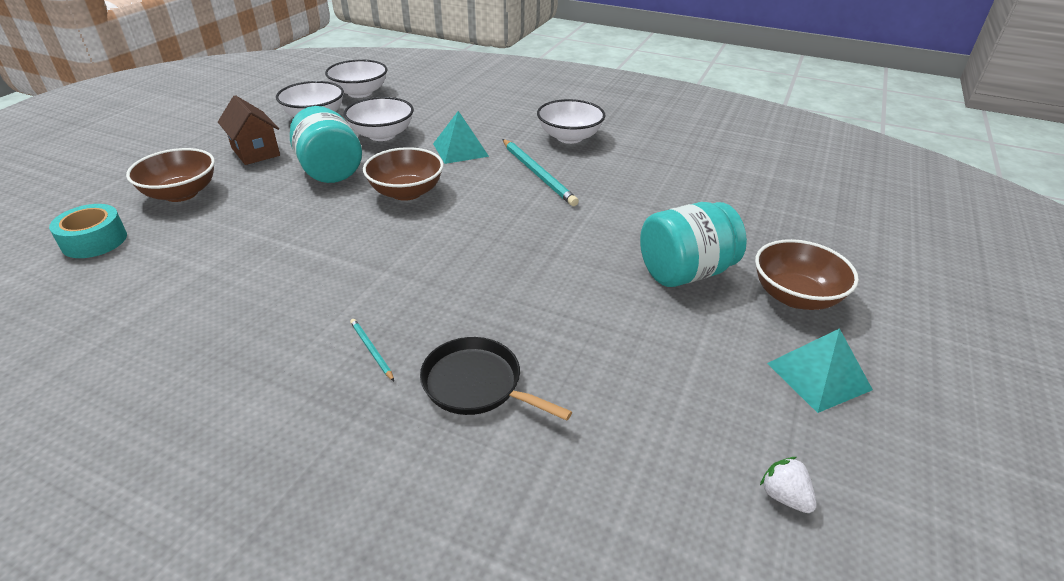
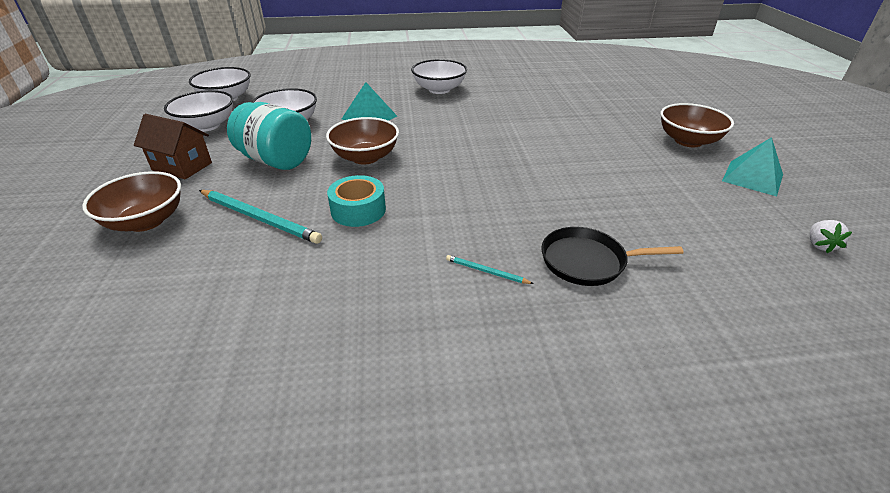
camera: 30 degrees left, 0 degrees up
(94, 241) = (97, 292): turquoise tape -> turquoise tape (358, 210)
(538, 174) = (448, 118): turquoise pencil -> turquoise pencil (259, 218)
(685, 272) = (616, 148): turquoise jar -> none
(784, 496) = (819, 245): white strawberry -> white strawberry turned 105 degrees counterclockwise

